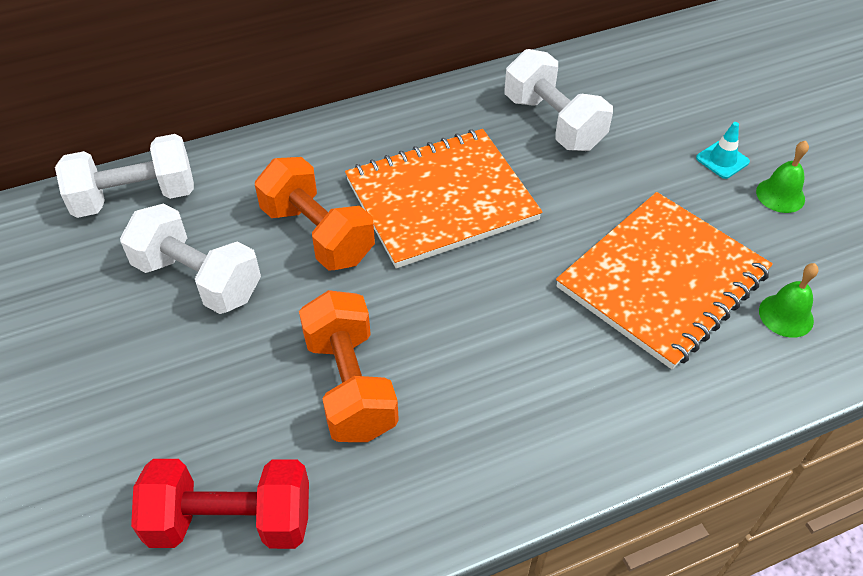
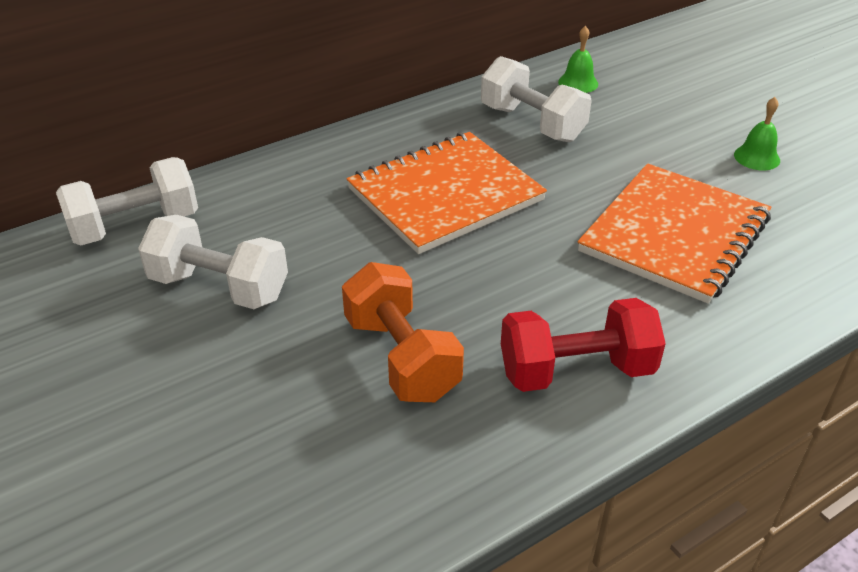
camera: 10 degrees left, 10 degrees down
(231, 520) = (312, 493): red dumbbell -> red dumbbell (576, 370)
(317, 234) = (331, 236): orange dumbbell -> none
(722, 160) = (696, 136): turquoise traffic cone -> none
(786, 315) = (795, 248): green bell -> green bell (578, 83)

